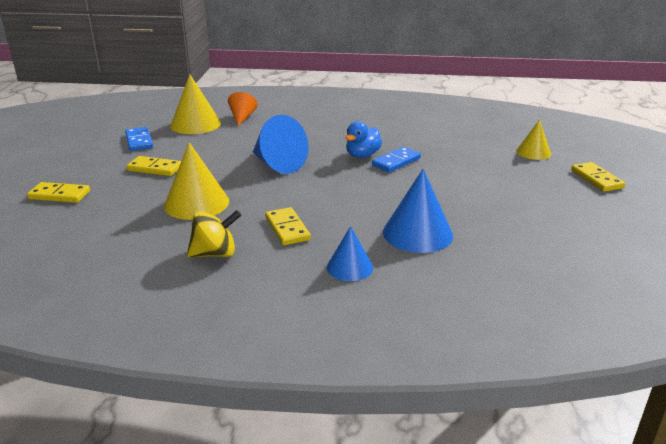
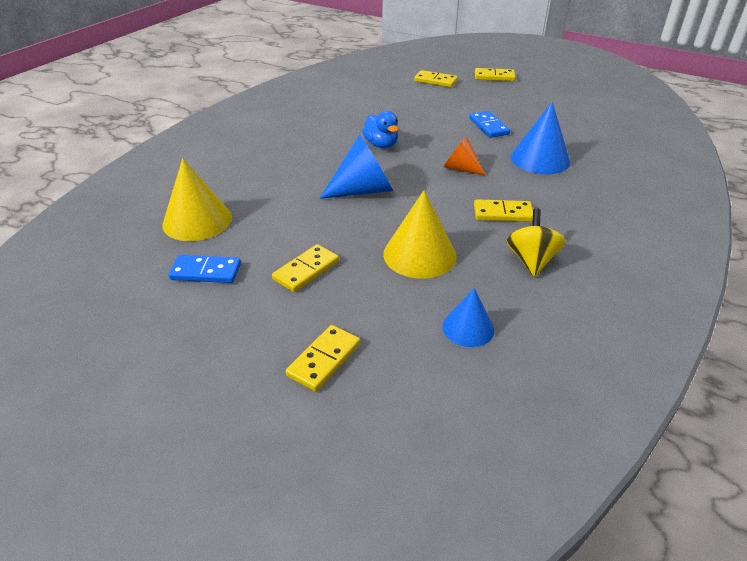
camera: 65 degrees left, 10 degrees up
(242, 117) = (214, 186): orange cone -> orange cone (460, 168)
(349, 267) = (580, 199): blue cone -> blue cone (468, 328)
(396, 162) = (408, 134): blue domino -> blue domino (488, 126)
(533, 152) = (435, 81): yellow cone -> yellow domino

